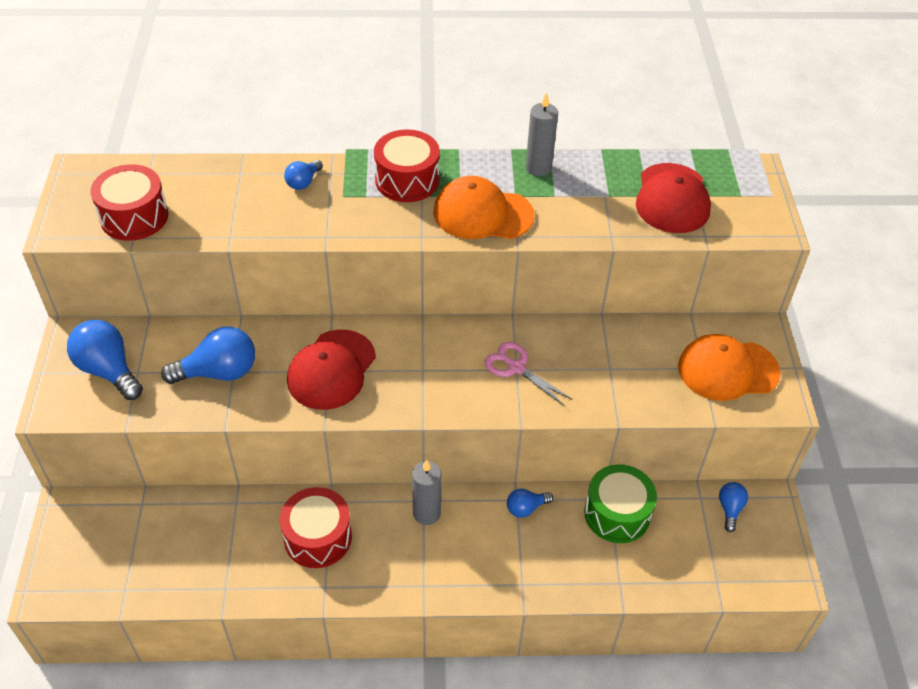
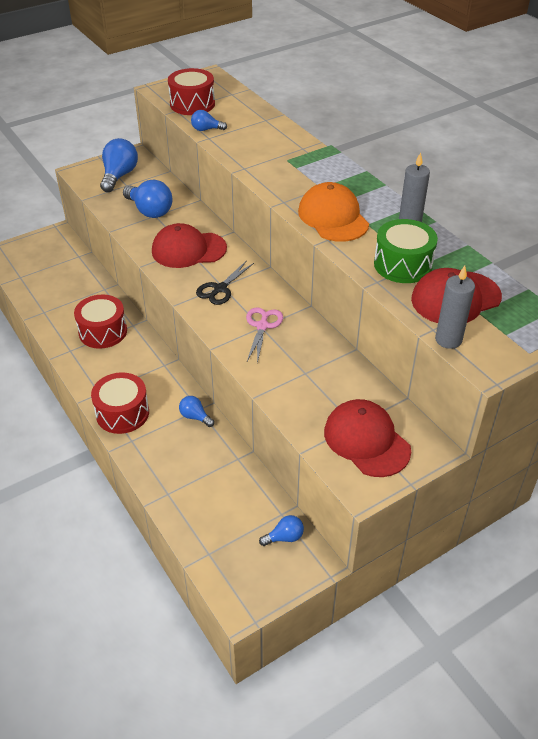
camera: 60 degrees right, 5 degrees down
(303, 182) = (282, 142): blue light bulb -> blue light bulb (206, 129)
(407, 180) = (330, 177): red drum -> red drum (122, 413)
(426, 513) = (155, 370): grey candle -> grey candle (448, 340)
(427, 374) = (220, 289): none -> black scissors
(617, 514) = (227, 468): green drum -> green drum (403, 264)
(727, 370) = (366, 440): orange cap -> red cap

